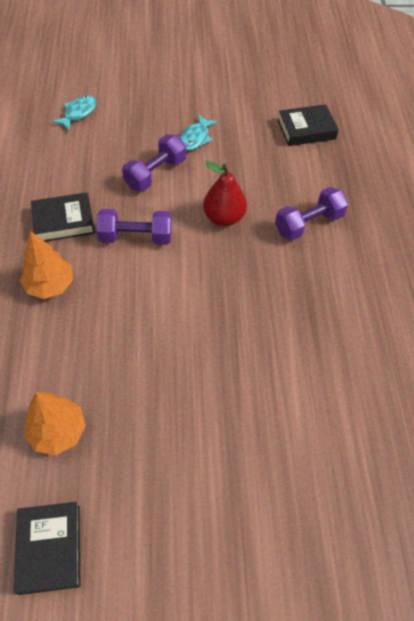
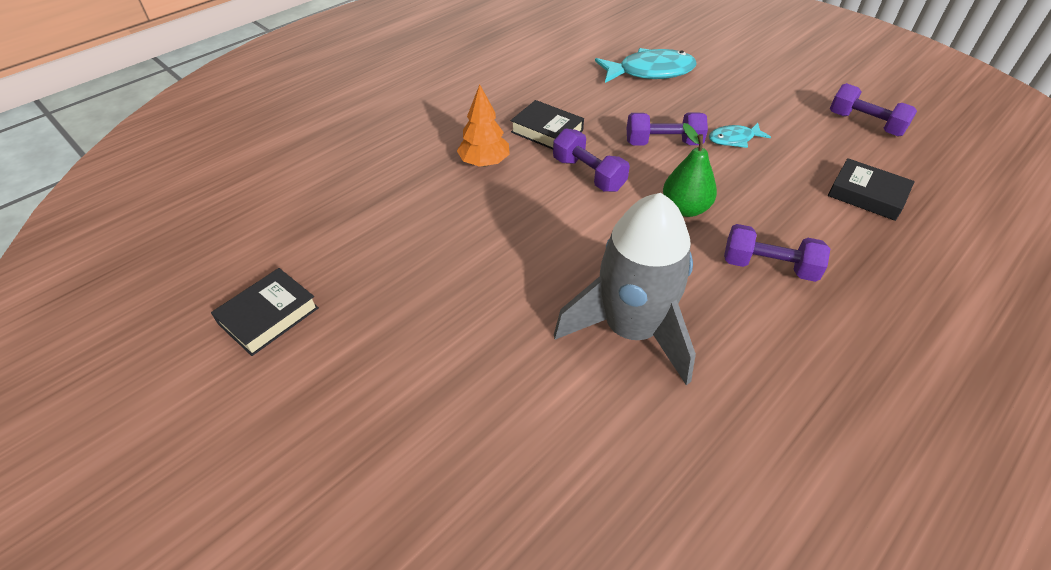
camera: 50 degrees right, 10 degrees down
(58, 431) = (369, 252): orange tree -> none
(78, 113) = (650, 72): turquoise fish -> turquoise fish, size x1.84
(224, 217) = (685, 208): red pear -> green pear
(256, 72) = (865, 124): none -> purple dumbbell
(285, 331) = (631, 329): none -> grey rocket

